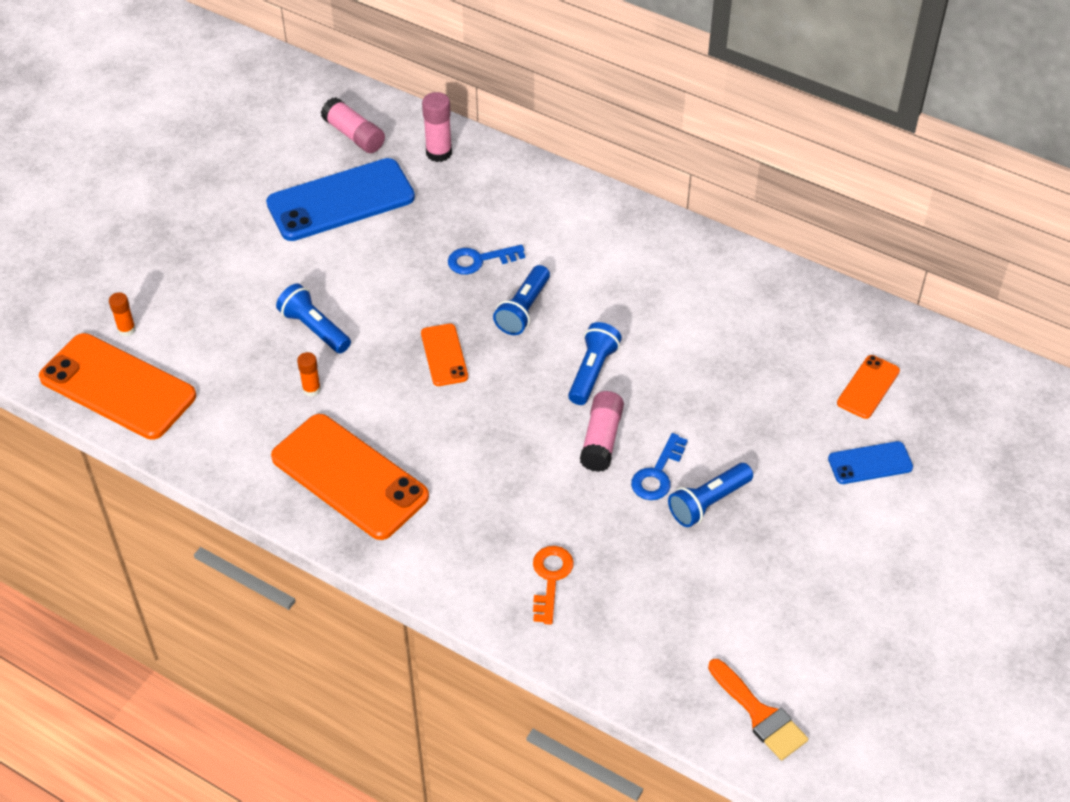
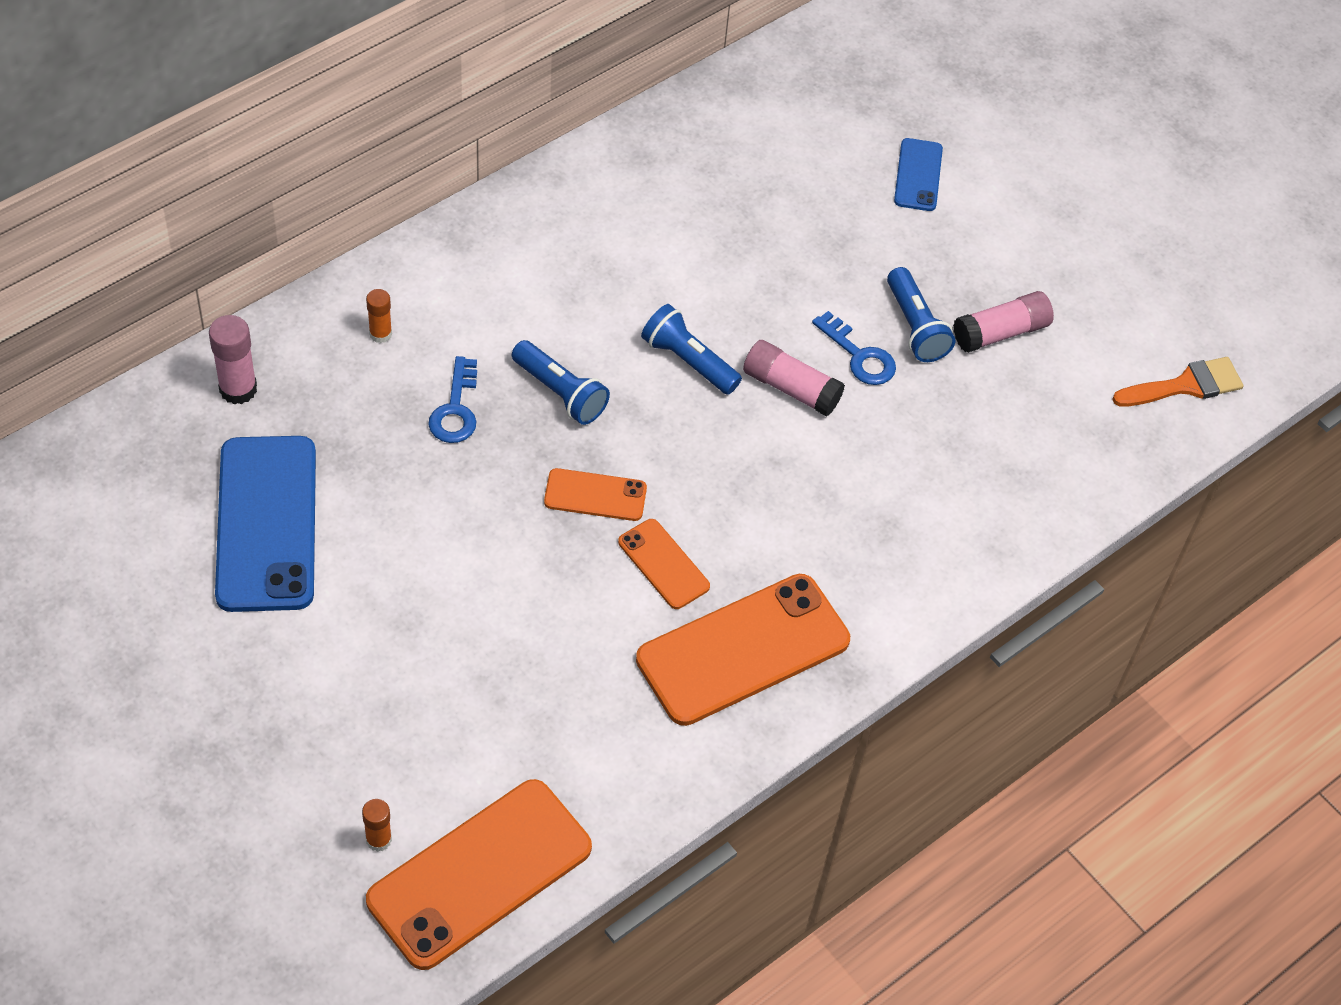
camera: 75 degrees left, 5 degrees up
(311, 389) = (586, 651): orange glue stick -> orange glue stick (380, 334)
(314, 329) = (485, 619): blue flashlight -> none
(354, 135) = (147, 472): pink glue stick -> pink glue stick (1001, 332)
(550, 578) = (962, 501): orange key -> none
(868, 387) = (818, 134): orange phone -> orange phone (663, 564)

